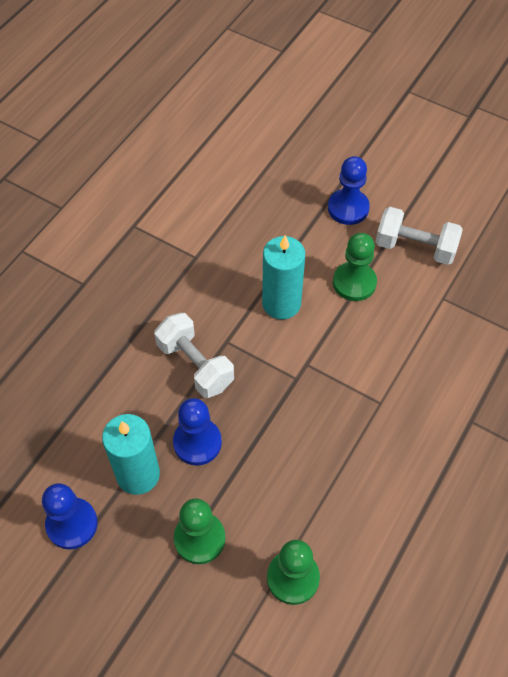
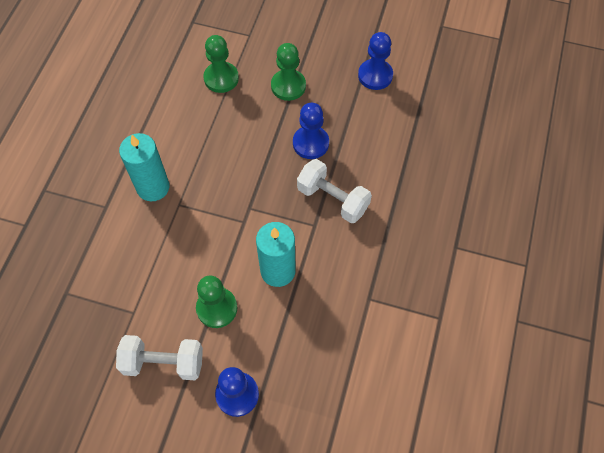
camera: 165 degrees right, 5 degrees up
(138, 474) = (344, 113): turquoise candle -> turquoise candle (153, 187)

